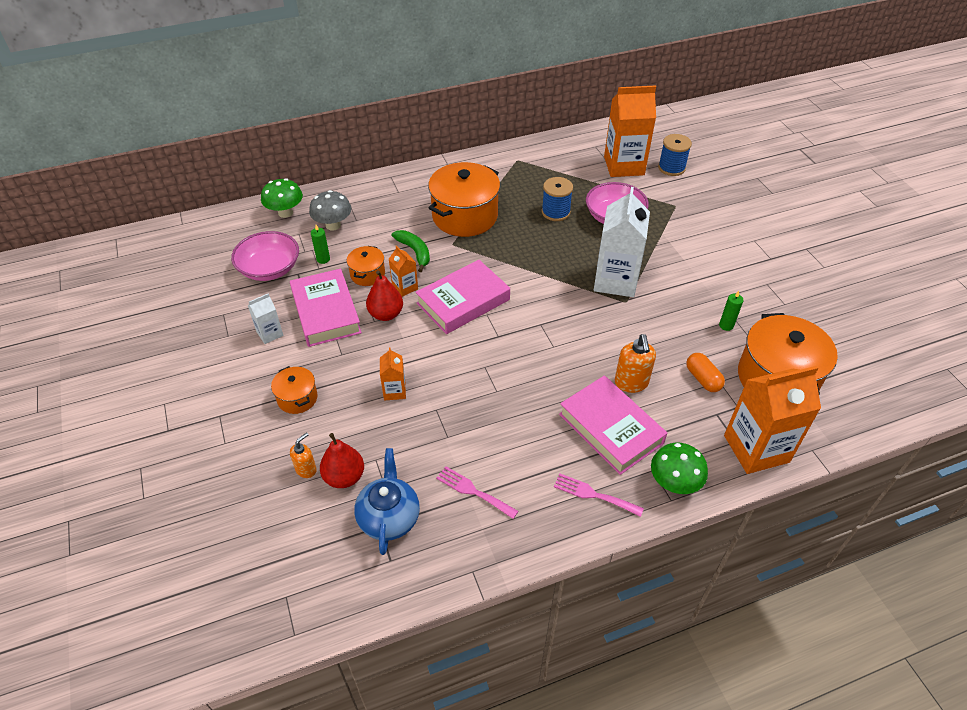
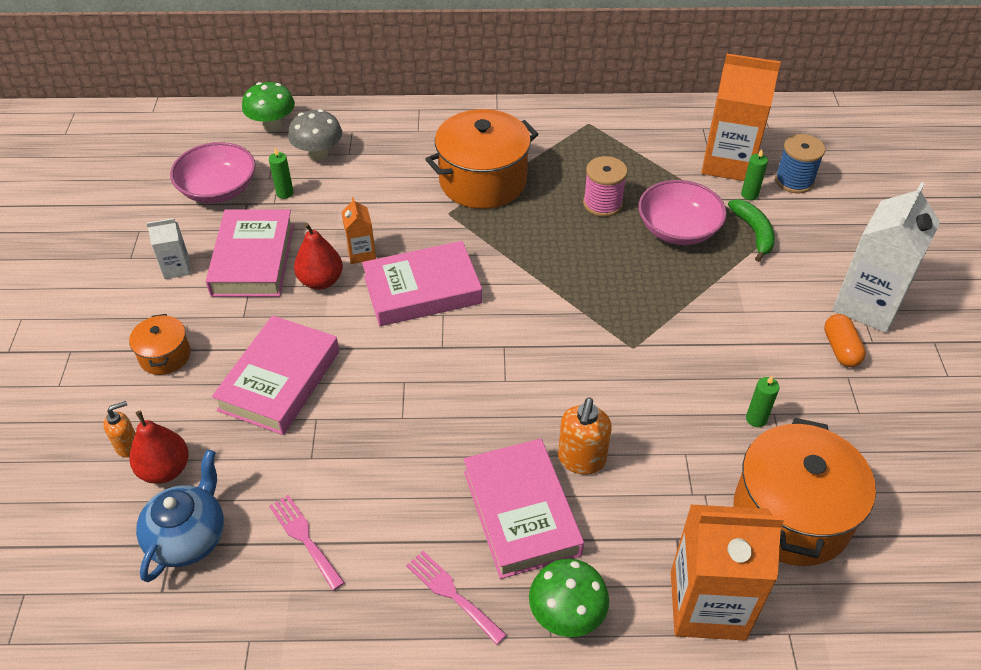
camera: 20 degrees right, 0 degrees up
(367, 274) = (326, 225): orange pot -> none
(394, 391) = (279, 380): orange carton -> pink book
(415, 252) = (397, 211): green banana -> green banana (754, 233)
(555, 212) = (602, 203): blue spool -> pink spool
(615, 280) = (634, 315): white carton -> white carton (867, 304)
(648, 183) = (749, 194): none -> green candle
(703, 379) = (683, 483): orange capsule -> orange capsule (840, 349)

